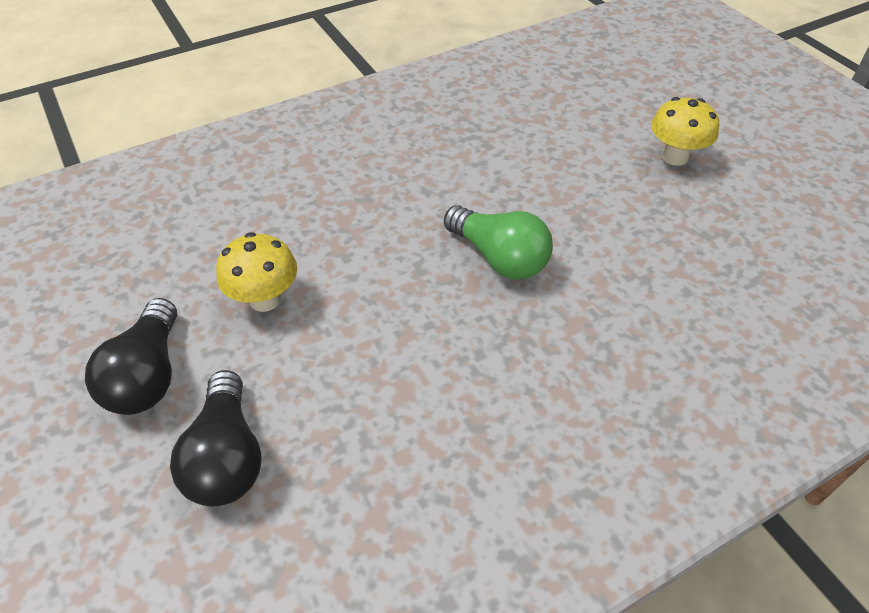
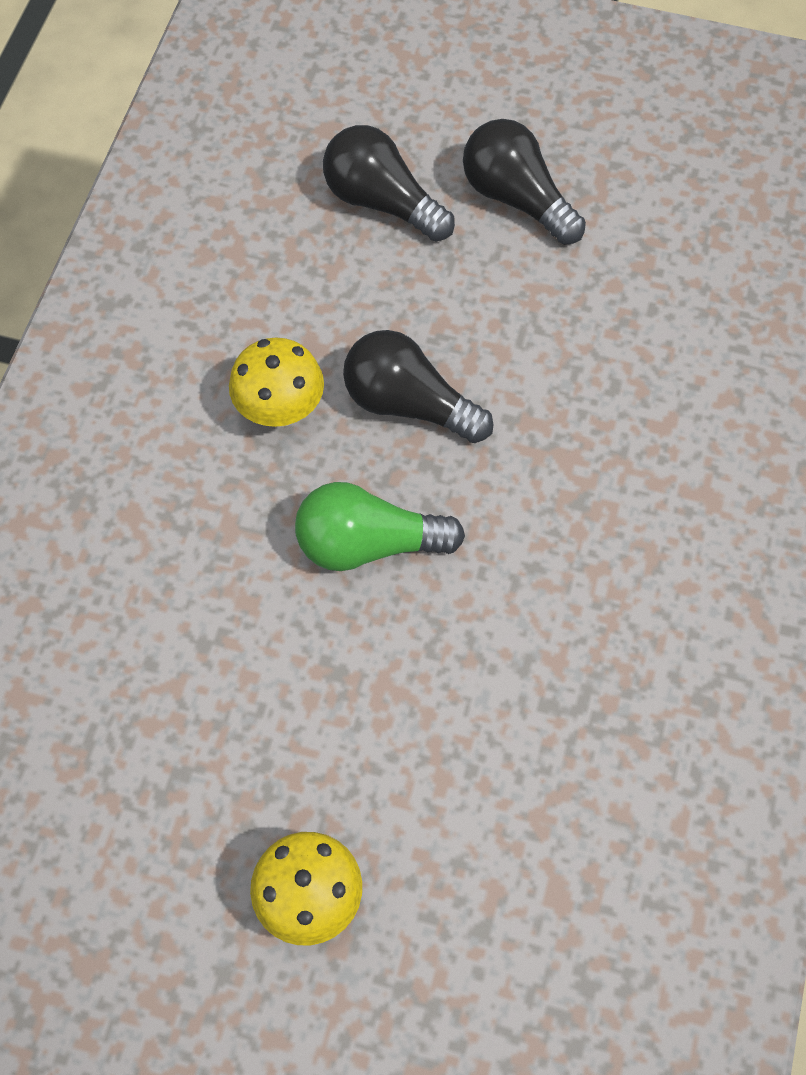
camera: 135 degrees right, 15 degrees up
(265, 299) = (520, 321): yellow mushroom -> yellow mushroom (280, 410)
(389, 307) = (409, 404): none -> black light bulb

